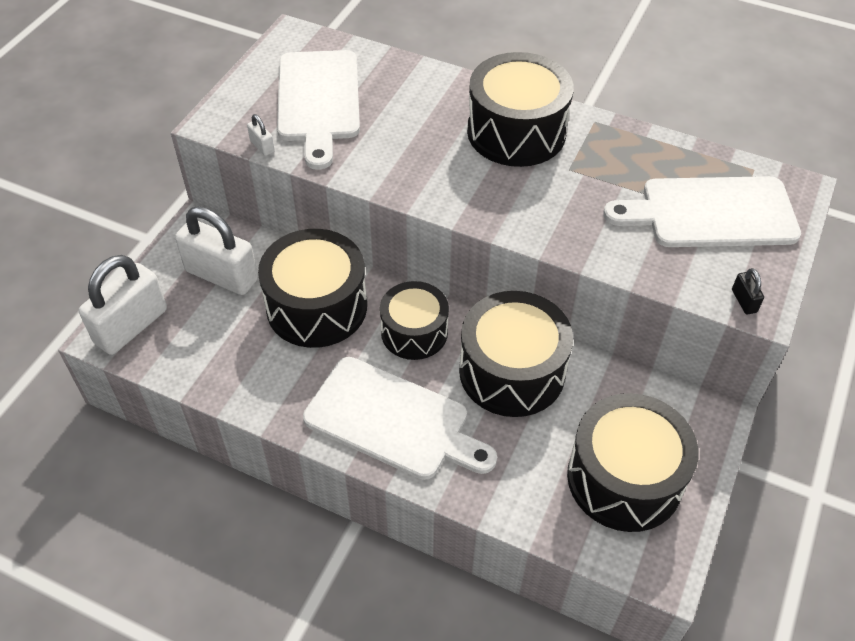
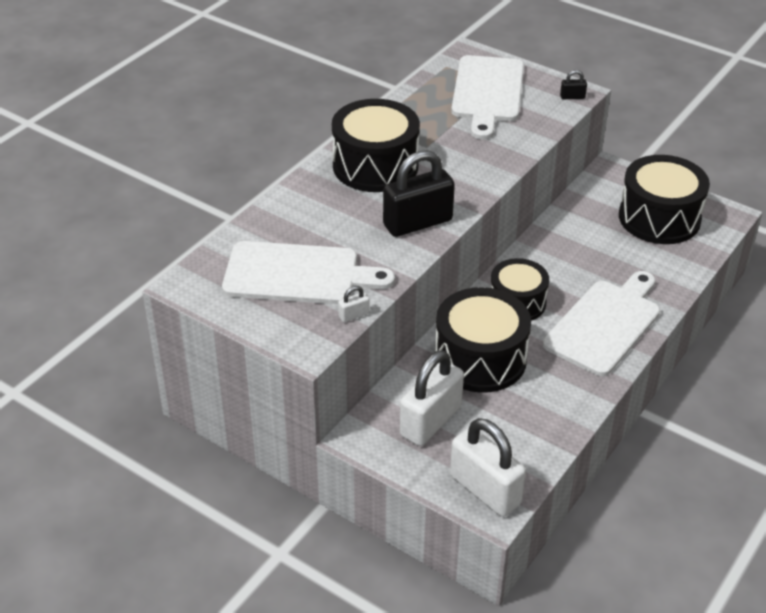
camera: 80 degrees left, 10 degrees down
(421, 176) = (417, 223): none -> black padlock
(512, 371) = (563, 255): black drum -> none

